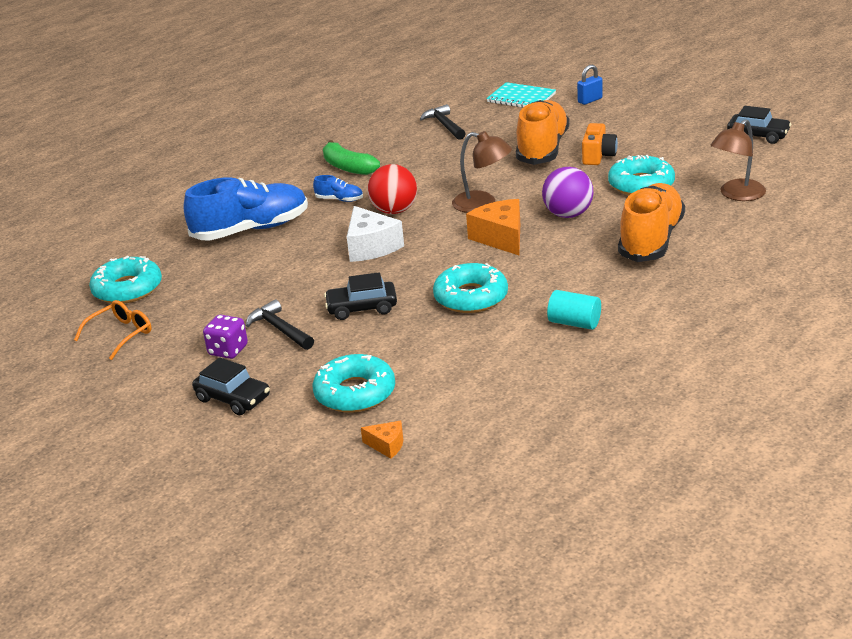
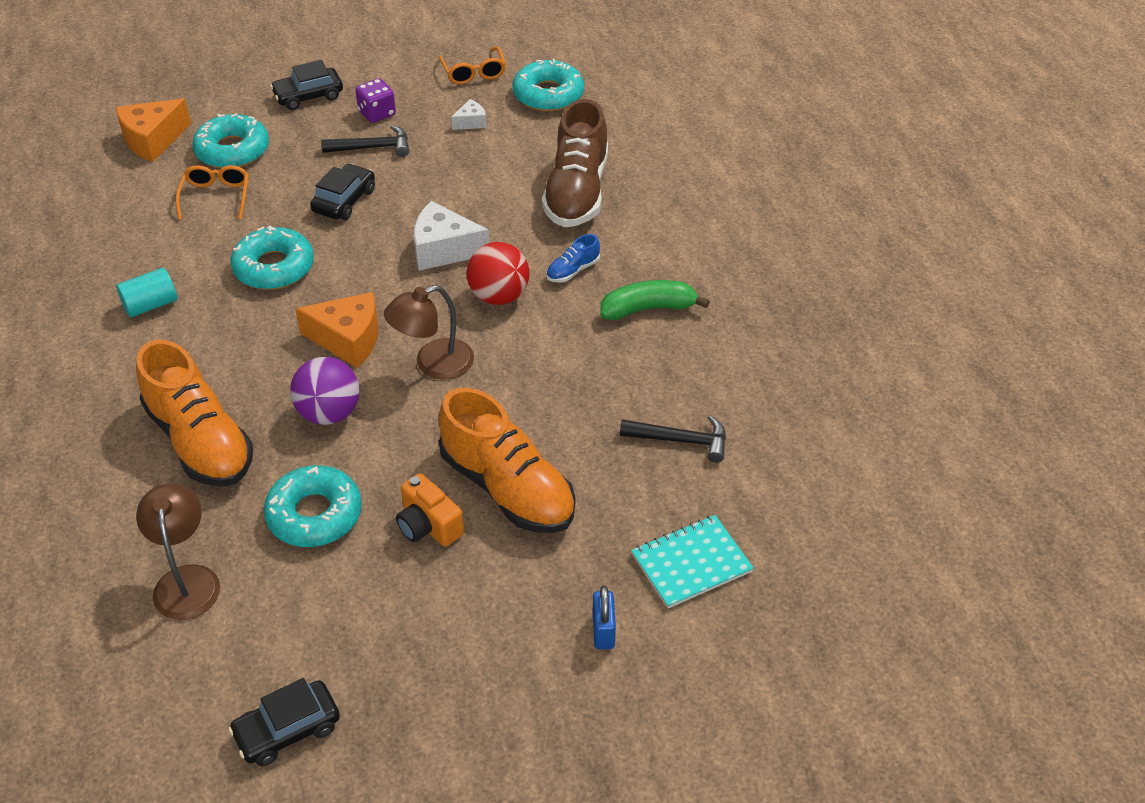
camera: 120 degrees right, 15 degrees up
(200, 304) = (471, 122): none -> white cheese
(251, 230) = (577, 192): blue shoe -> brown shoe
(387, 445) = (153, 140): orange cheese -> orange cheese, size x1.93
(425, 365) = (216, 197): none -> orange glasses

